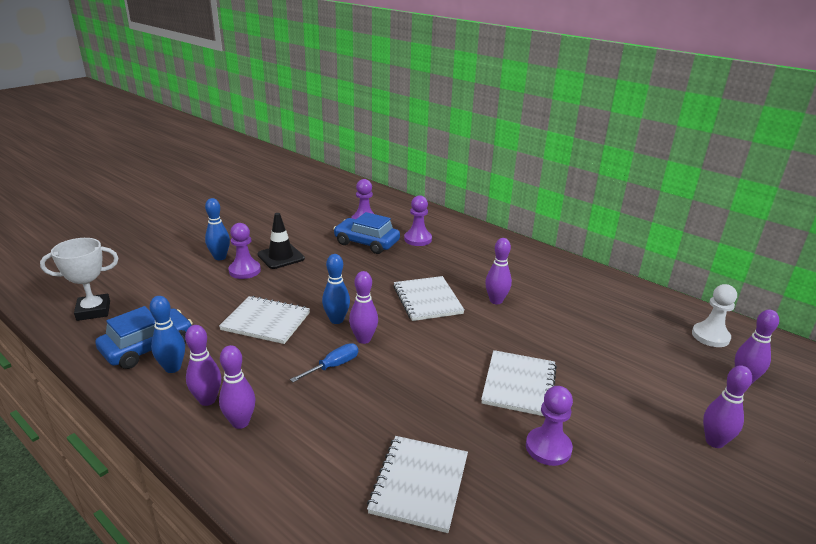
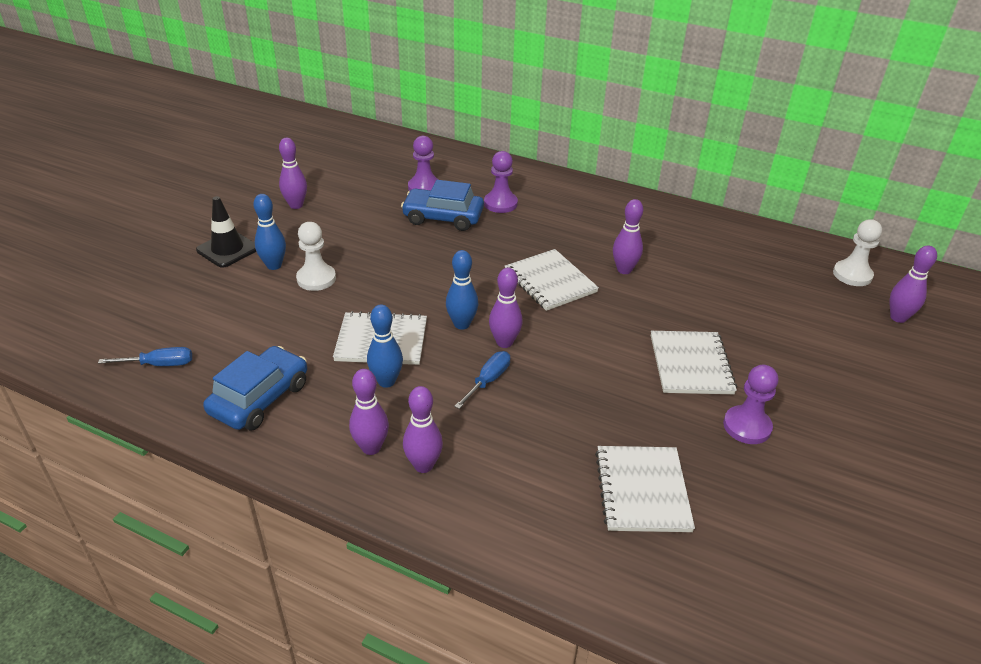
camera: 15 degrees left, 10 degrees up
(93, 311) = (159, 364): white trophy -> blue screwdriver
(172, 368) = (306, 418): blue bowling pin -> blue bowling pin (386, 381)
(244, 271) = (316, 279): purple pawn -> white pawn
(281, 257) = (350, 252): black traffic cone -> black traffic cone (227, 249)
(714, 441) = (892, 388): purple bowling pin -> purple bowling pin (296, 205)

